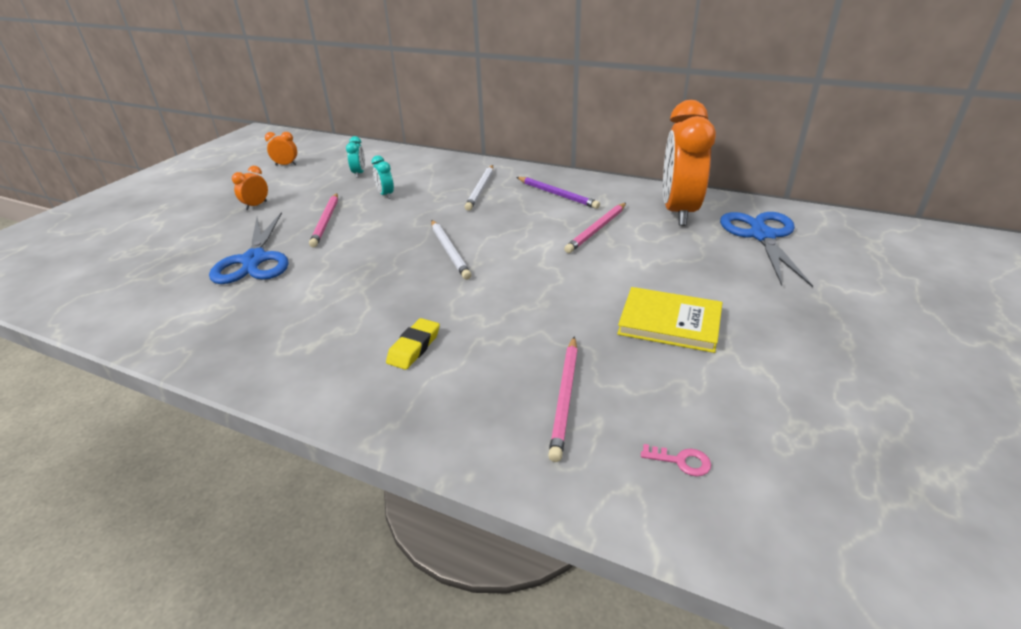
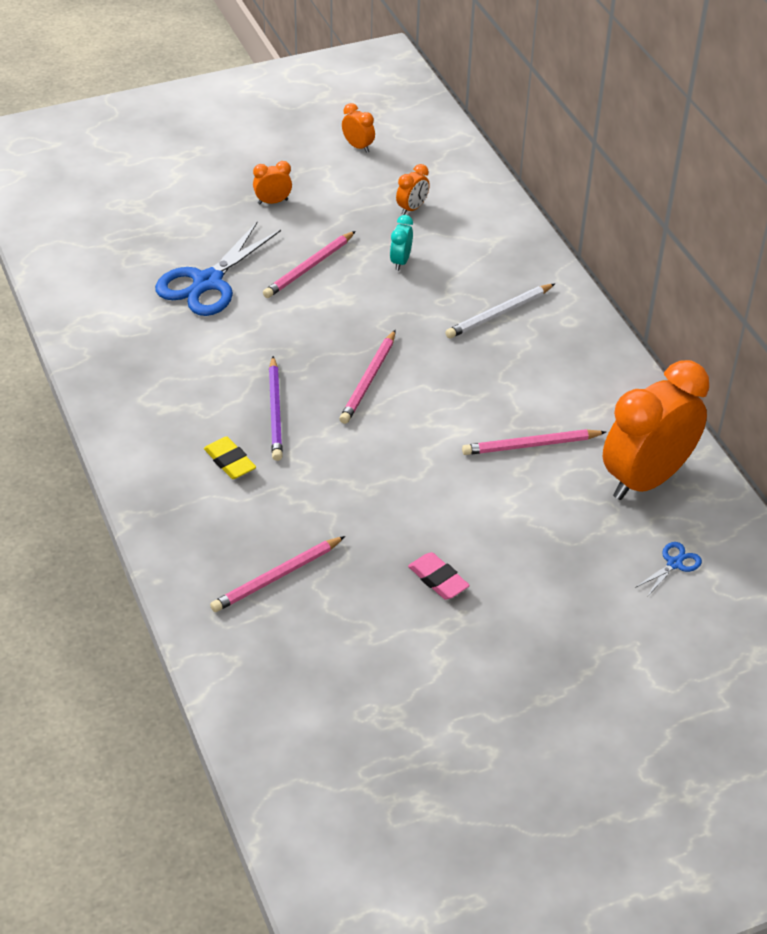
camera: 40 degrees right, 10 degrees up
(359, 173) = (412, 208): turquoise clock -> orange clock
(414, 347) = (230, 461): yellow eraser -> yellow eraser turned 75 degrees clockwise
(449, 251) = (368, 379): white pencil -> pink pencil
(557, 194) = (563, 372): purple pencil -> purple pencil (275, 411)
(669, 323) = (438, 579): yellow book -> pink eraser
(681, 461) = (286, 670): pink key -> none
(762, 236) = (674, 563): blue scissors -> blue scissors, size x0.44

